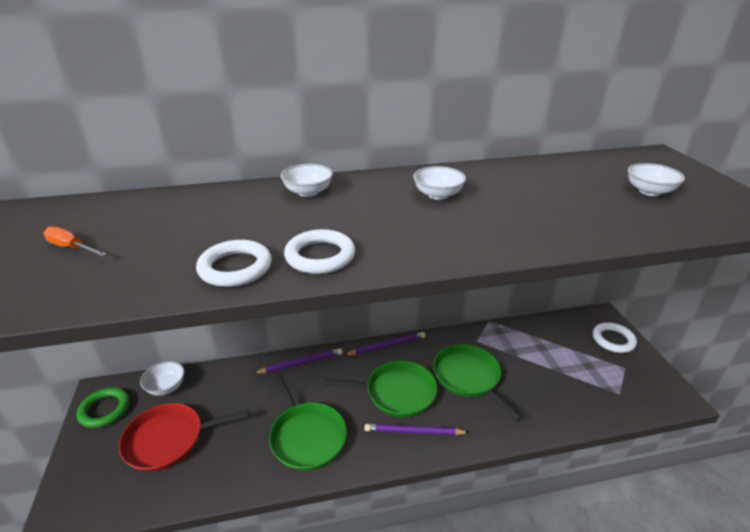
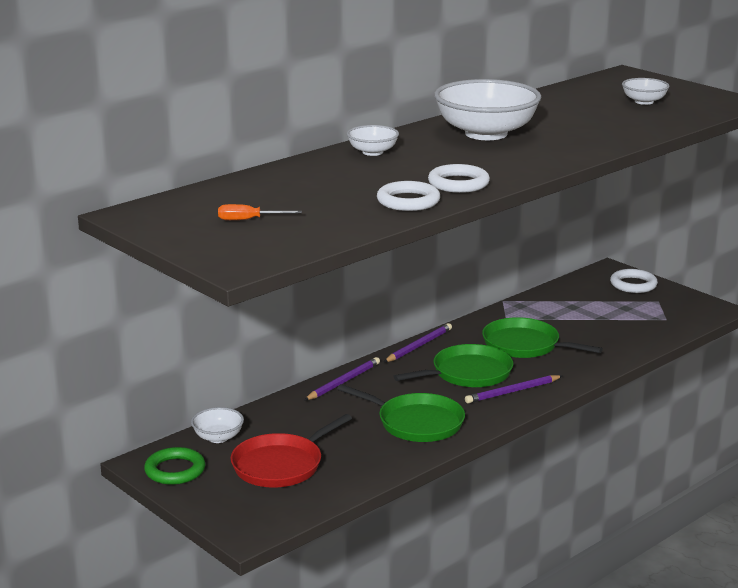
camera: 30 degrees left, 10 degrees down
(438, 195) = (486, 133): white bowl -> white bowl, size x2.11

